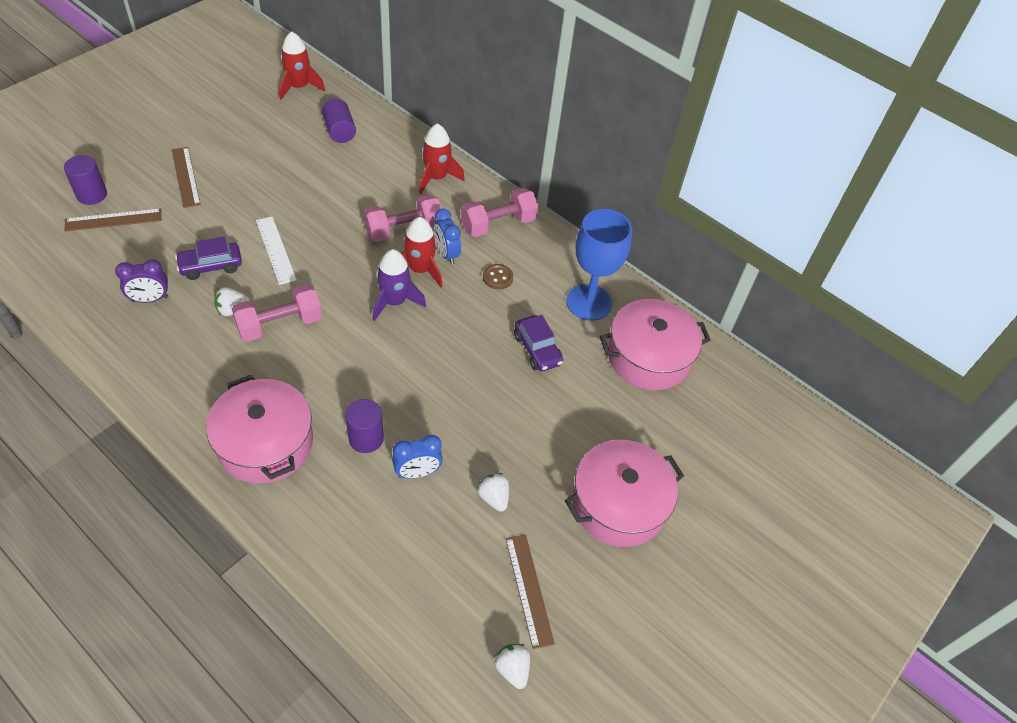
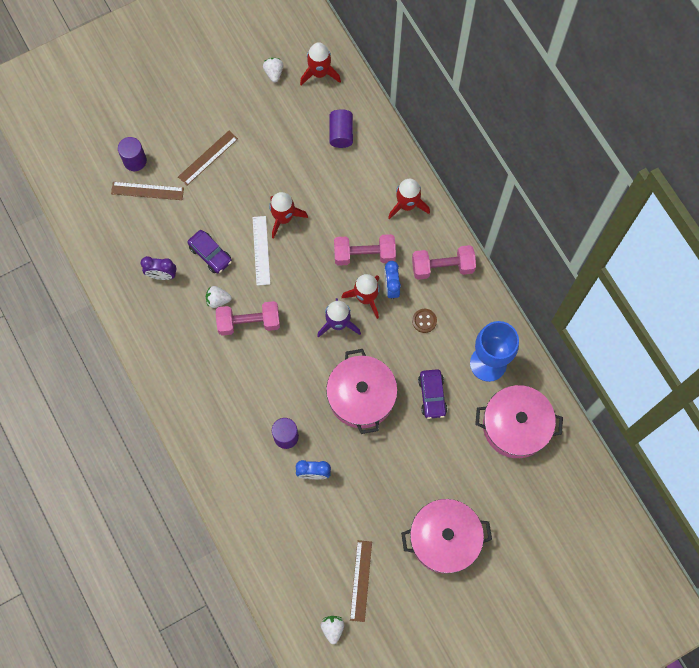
camera: 25 degrees right, 20 degrees up
(186, 177) = (208, 158): brown ruler -> brown ruler turned 45 degrees clockwise
(211, 266) = (210, 254): purple car -> purple car turned 135 degrees counterclockwise
(265, 443) = (217, 421): pink pot -> pink pot (361, 396)
(295, 214) = (284, 218): none -> red rocket
(493, 497) = (359, 508): white strawberry -> white strawberry (274, 73)

